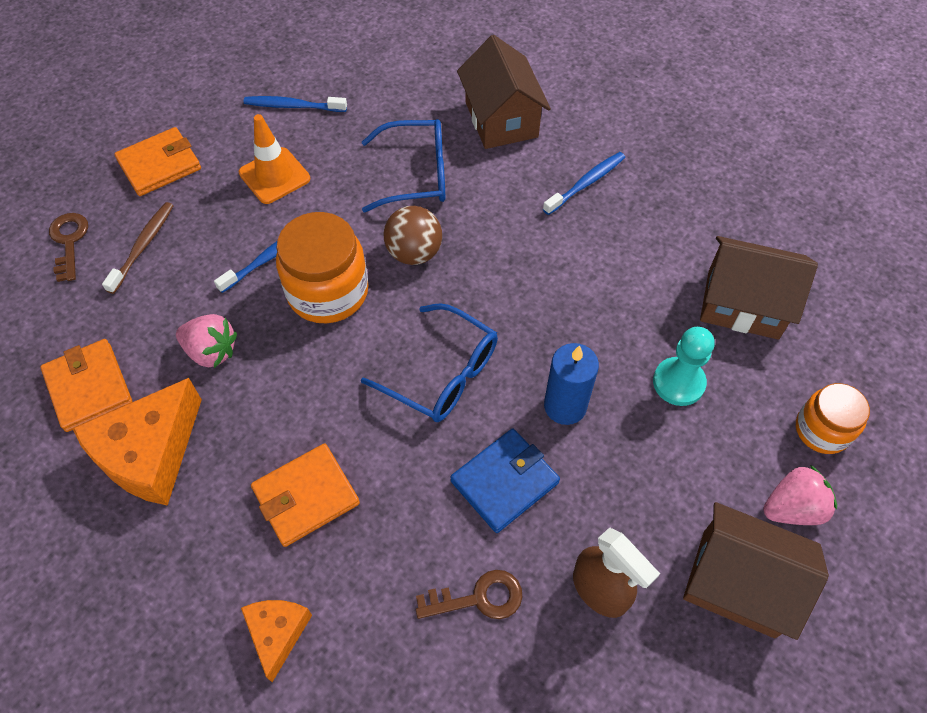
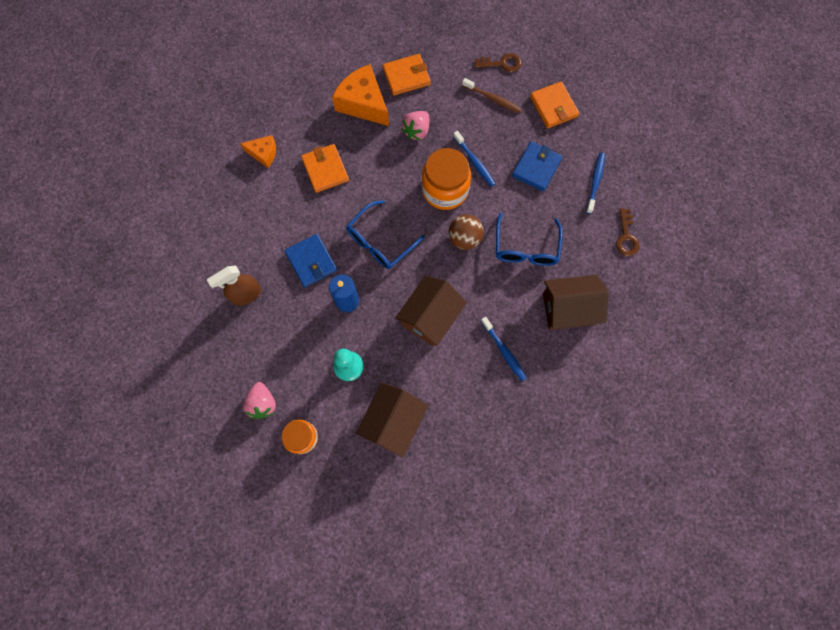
camera: 100 degrees right, 15 degrees up
(274, 176) = (536, 168): orange traffic cone -> blue wallet
(478, 598) = (257, 239): brown key -> brown key (626, 237)
(738, 583) = (232, 361): brown house -> brown house (430, 317)

